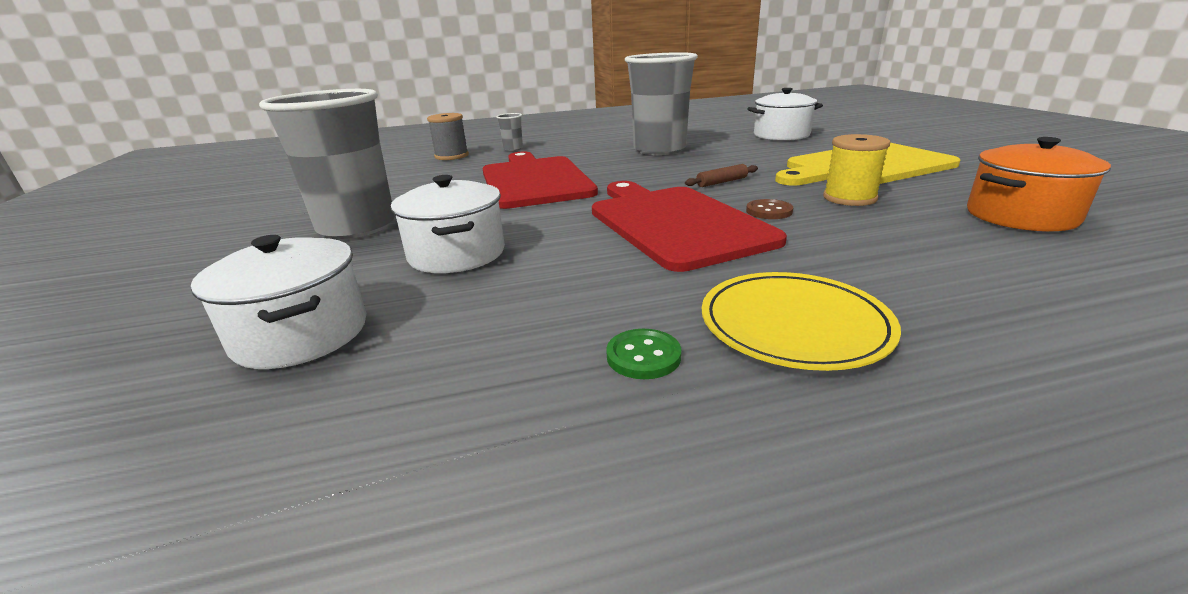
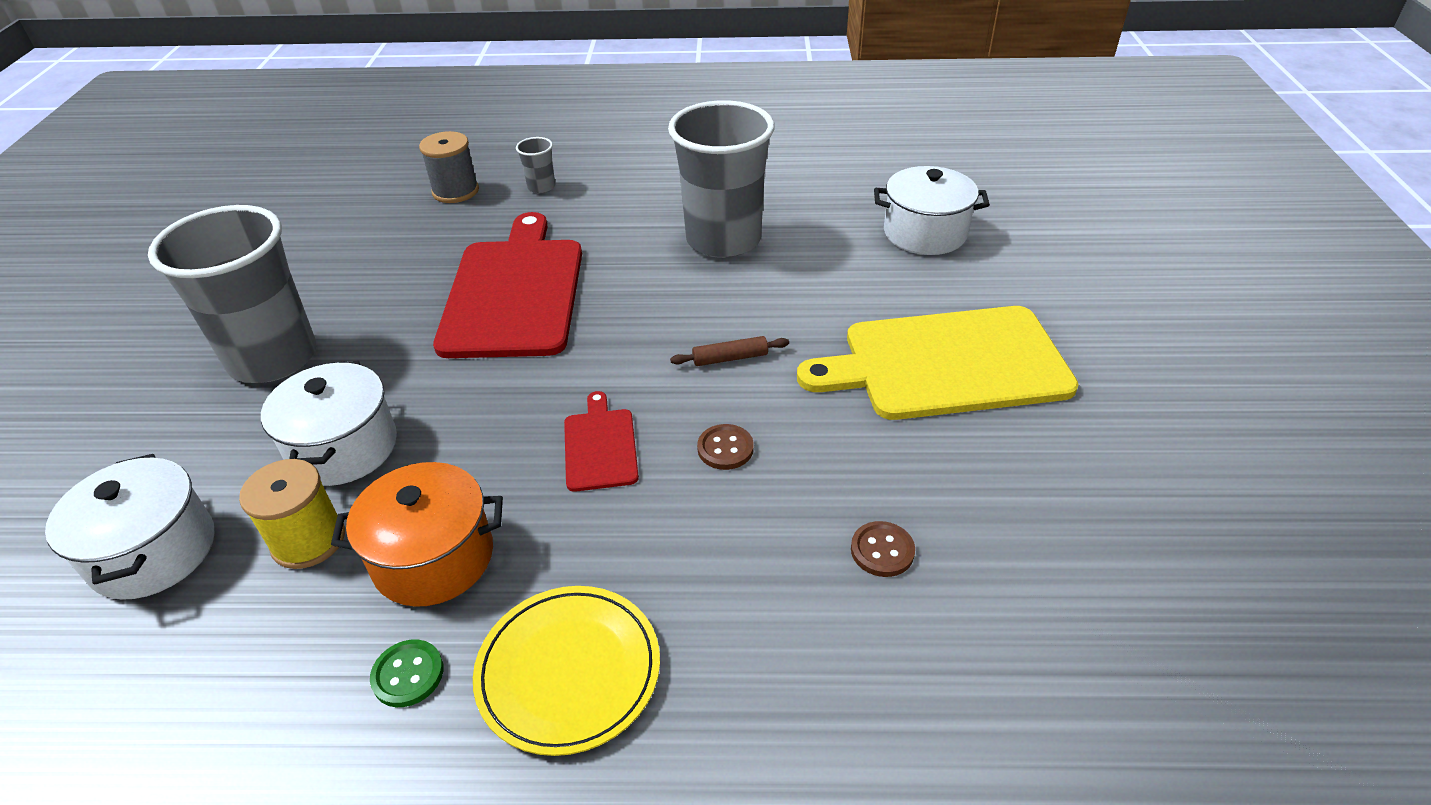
camera: 15 degrees right, 15 degrees up
(674, 223) = (600, 446): red cutting board -> red cutting board, size x0.47
(849, 198) = (847, 443): yellow spool -> yellow spool (308, 540)
(944, 230) = (882, 550): none -> brown button
(1020, 216) = (1006, 545): orange pot -> orange pot (433, 558)

